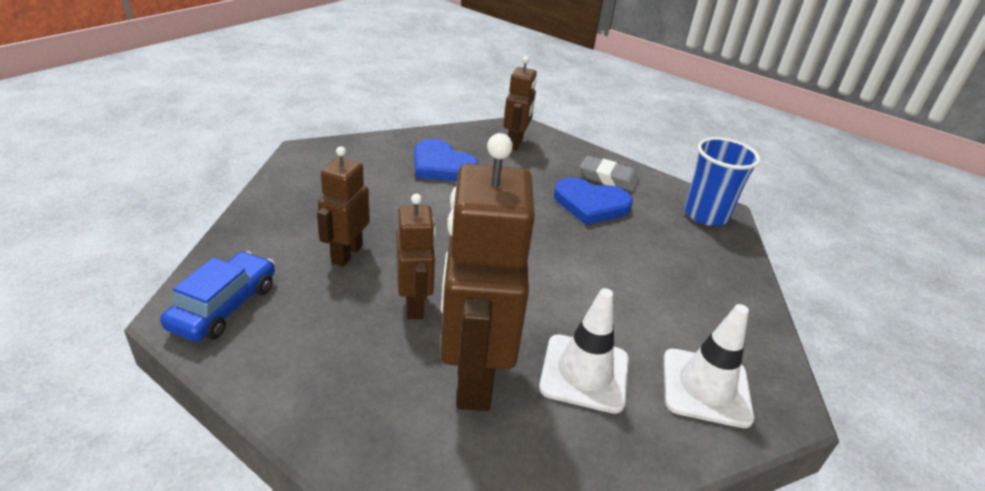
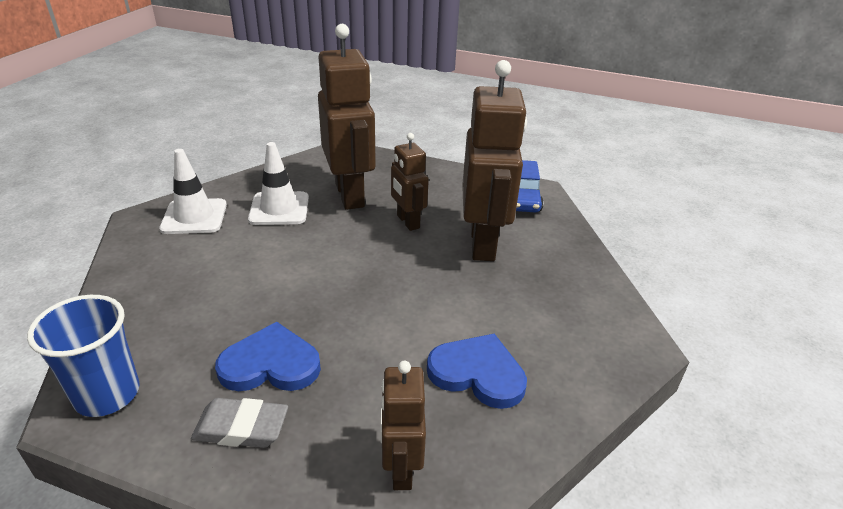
camera: 165 degrees right, 0 degrees up
(346, 254) = (483, 243): brown robot -> brown robot, size x1.83

